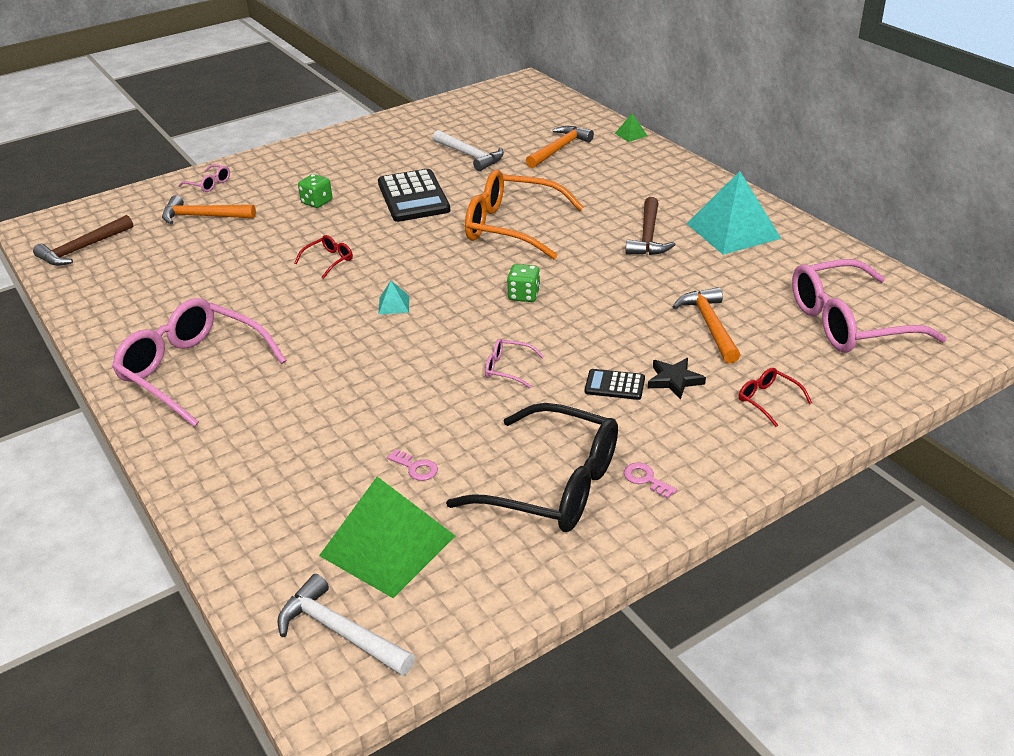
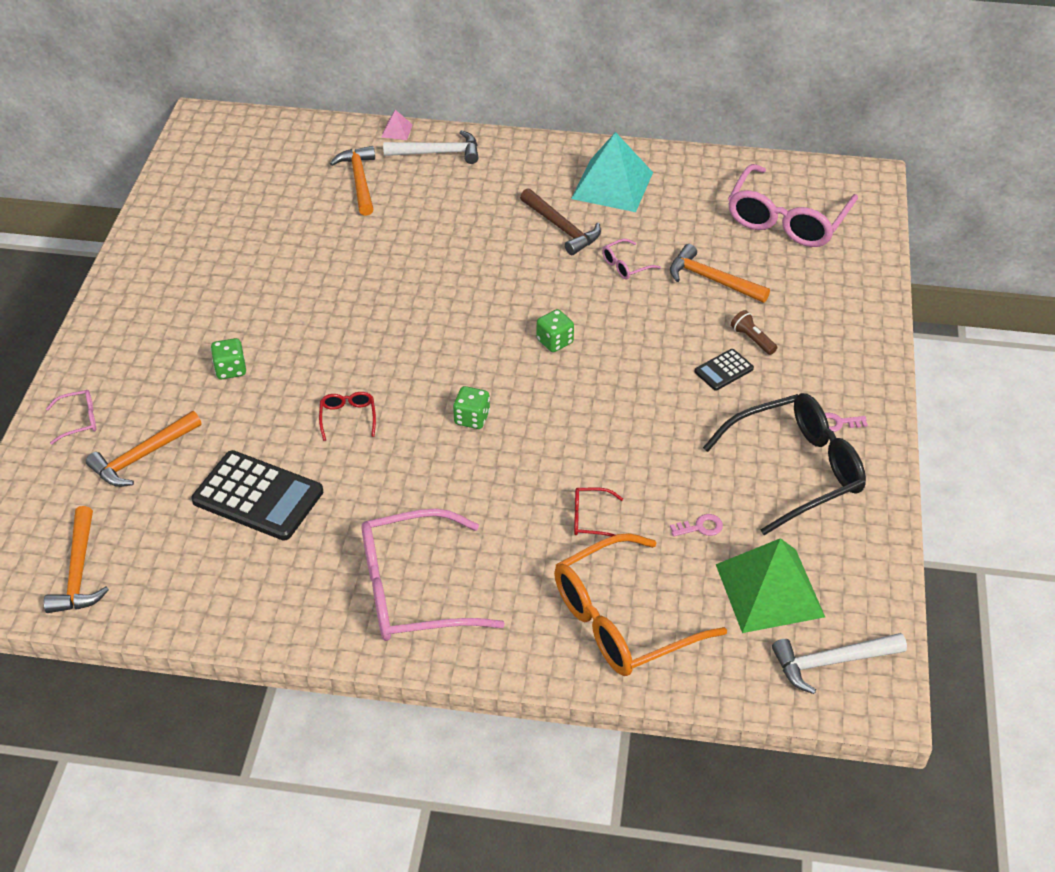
camera: 50 degrees left, 10 degrees up
(82, 249) = (79, 572): brown hammer -> orange hammer
(394, 305) = (472, 418): turquoise pyramid -> green dice
(413, 197) = (312, 308): black calculator -> black calculator (258, 496)
(470, 156) = (291, 234): white hammer -> white hammer (438, 153)
(508, 368) = (639, 409): pink glasses -> pink glasses (625, 265)
(512, 227) = (446, 285): orange glasses -> orange glasses (622, 620)
(631, 134) = (397, 130): green pyramid -> pink pyramid
(674, 380) = (752, 339): black star -> brown flashlight
(768, 400) = (822, 314): red glasses -> red glasses (590, 519)

